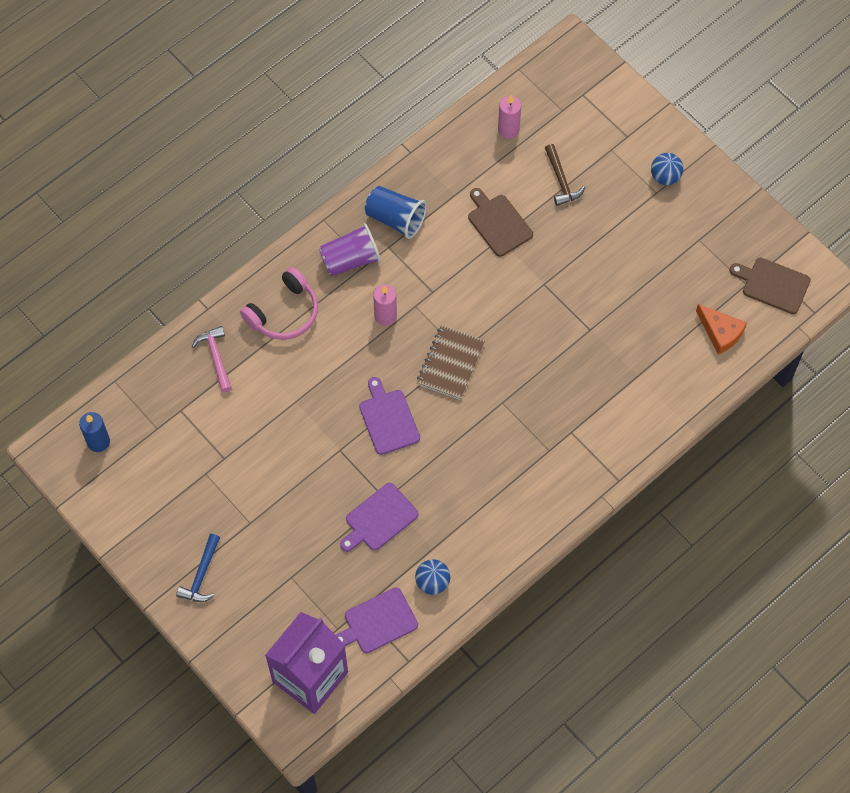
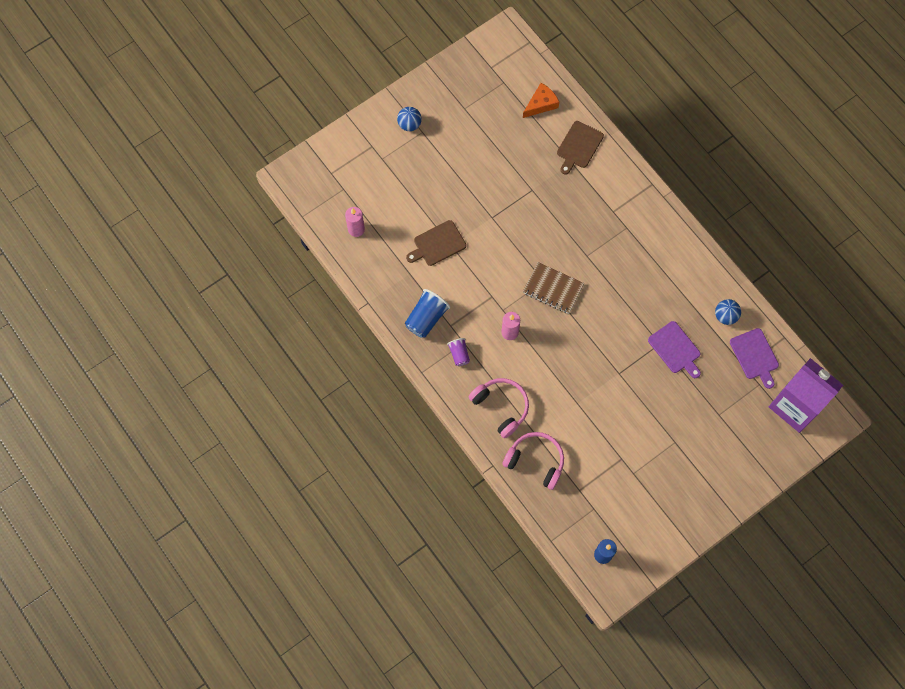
camera: 85 degrees left, 5 degrees up
(201, 575) = (715, 480): blue hammer -> none
(216, 357) = (536, 461): pink hammer -> pink headphones
(350, 260) = (459, 354): purple cup -> purple cup, size x0.59
(388, 419) = (596, 336): purple cutting board -> none
(561, 180) = (405, 196): brown hammer -> none
(773, 284) = (505, 65): brown cutting board -> brown cutting board (578, 146)

